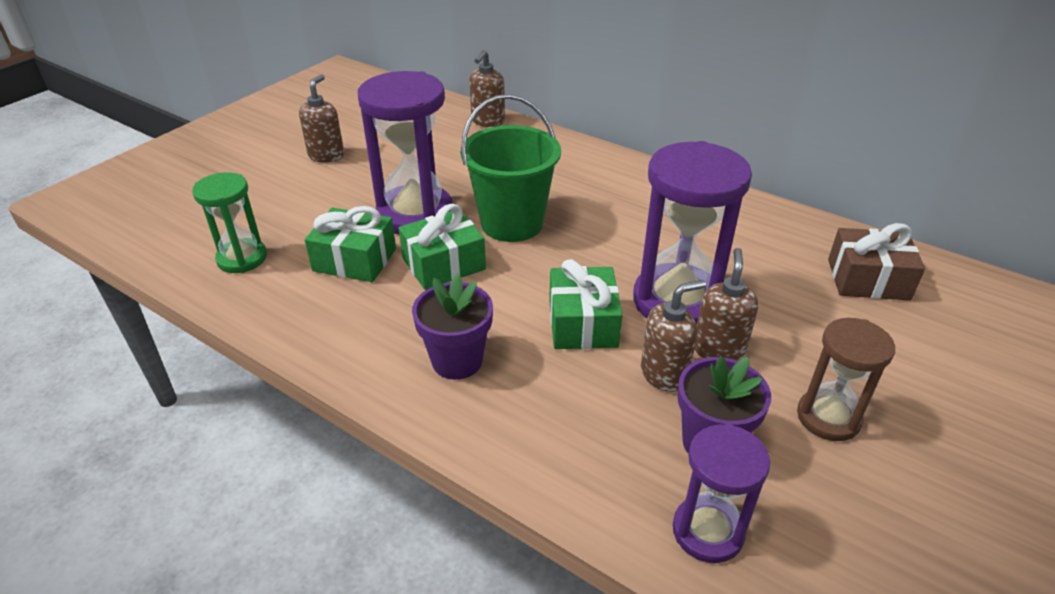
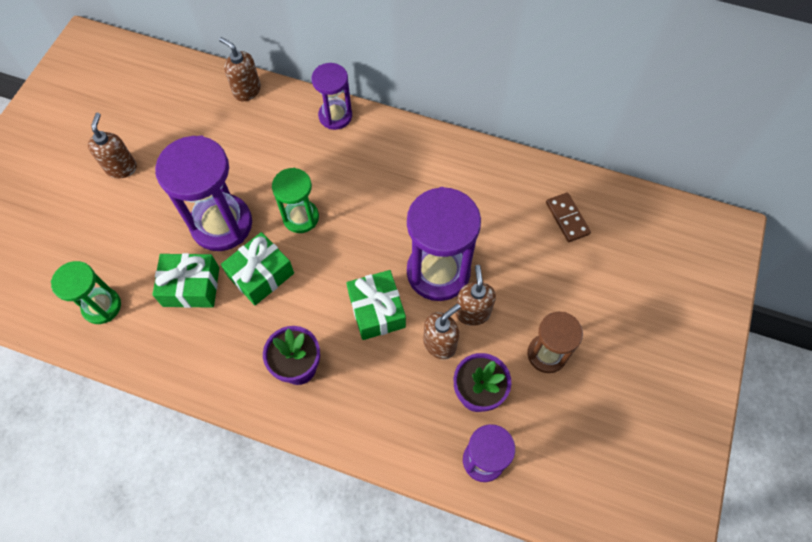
camera: 15 degrees left, 25 degrees up
(488, 121) = (247, 91): brown soap dispenser -> brown soap dispenser turned 120 degrees clockwise
(512, 223) = (301, 217): green bucket -> green hourglass
(580, 152) = (335, 116): none -> purple hourglass
(868, 279) = (567, 218): brown gift -> brown domino

